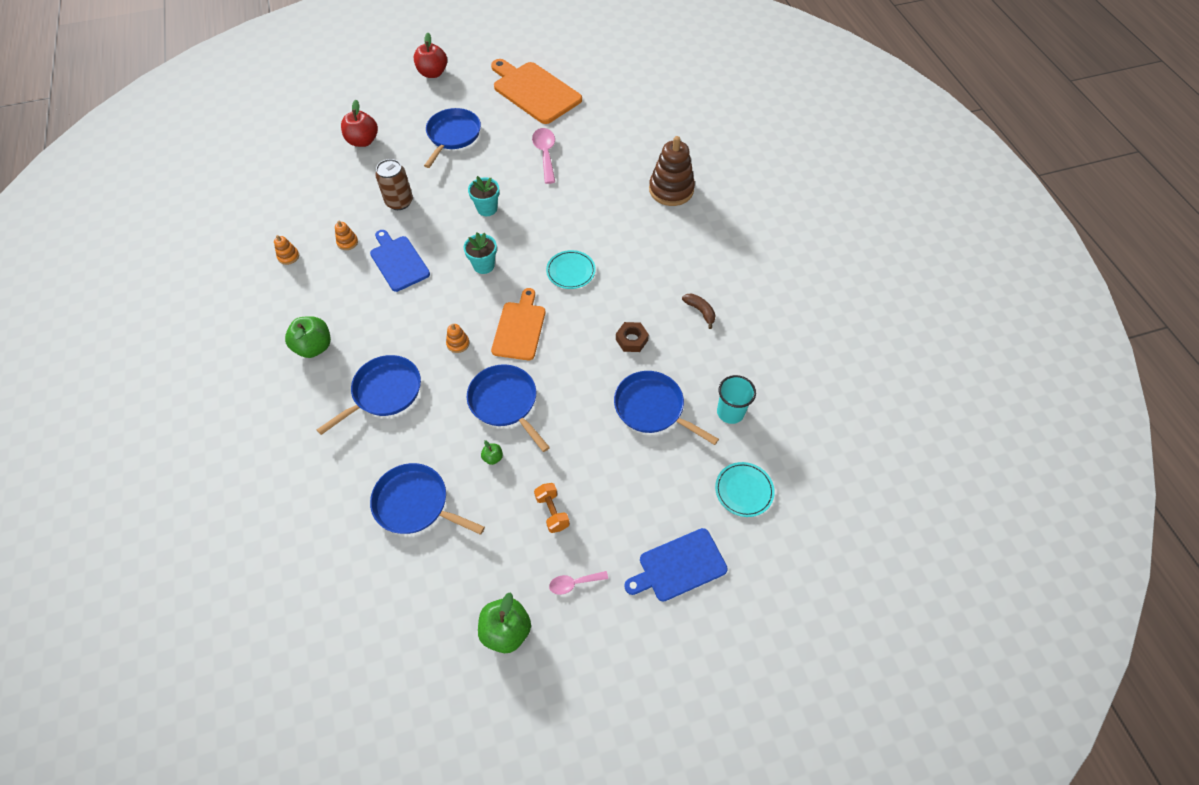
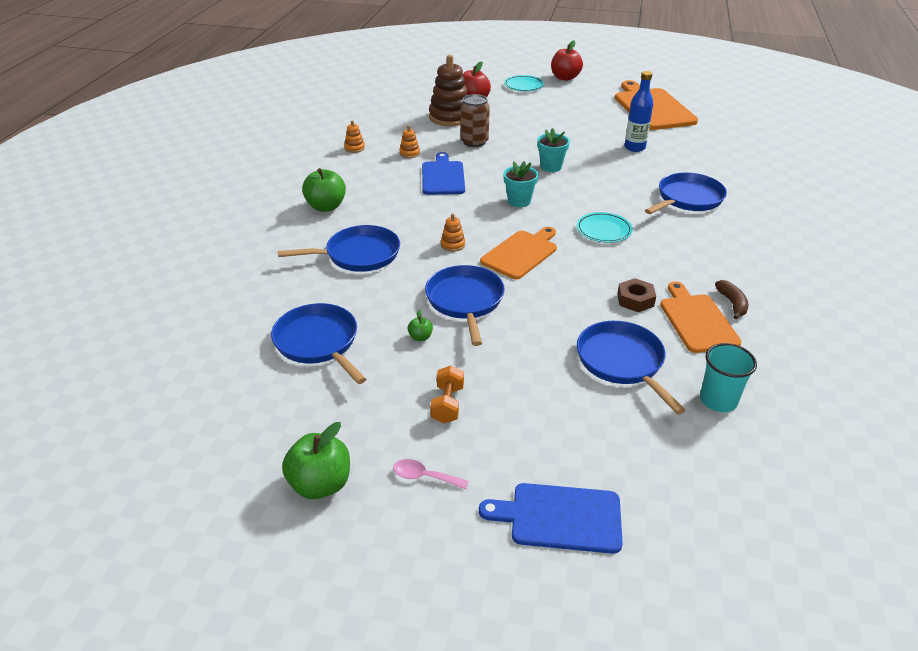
camera: 30 degrees right, 20 degrees down
(453, 135) = (554, 116): blue pan -> blue pan (688, 198)
(545, 154) = (634, 147): pink spoon -> blue bottle
(671, 190) = (755, 204): brown stacking toy -> brown stacking toy (450, 117)
(684, 341) = (697, 320): none -> orange cutting board
(744, 490) = (692, 480): turquoise plate -> turquoise plate (523, 86)

